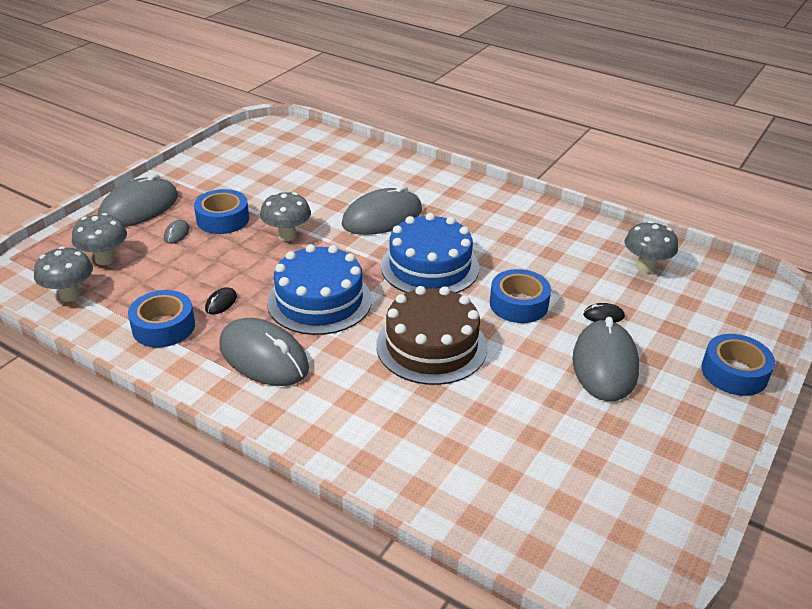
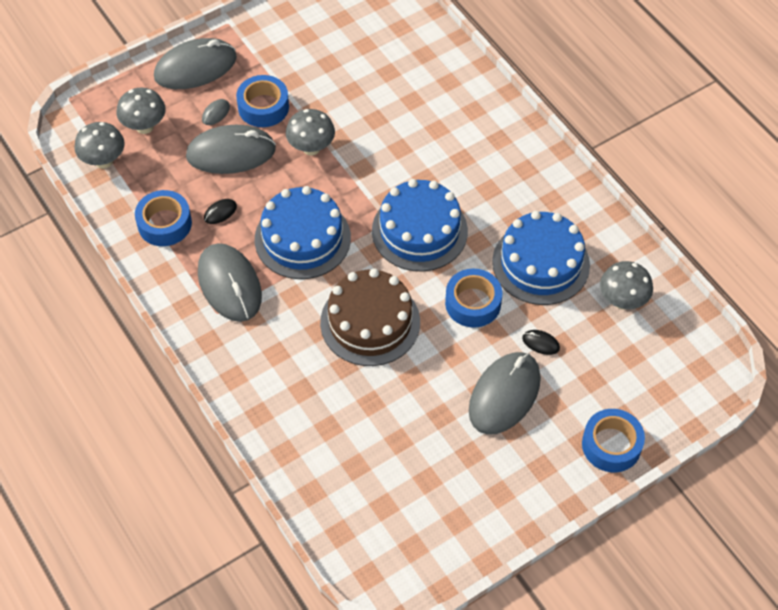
camera: 25 degrees right, 20 degrees up
(382, 217) = (410, 152): grey mouse -> grey mouse (231, 153)
(555, 260) = (541, 263): none -> blue cake

